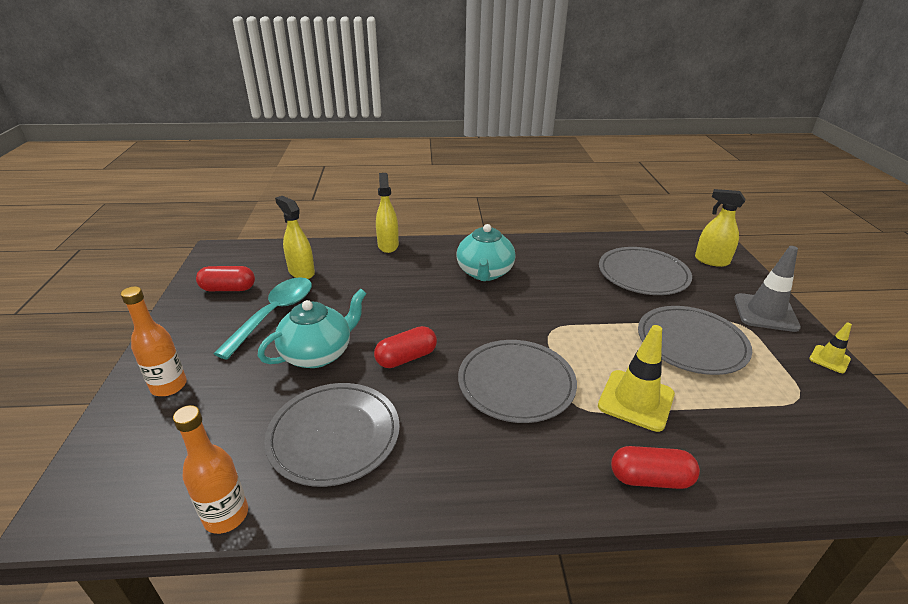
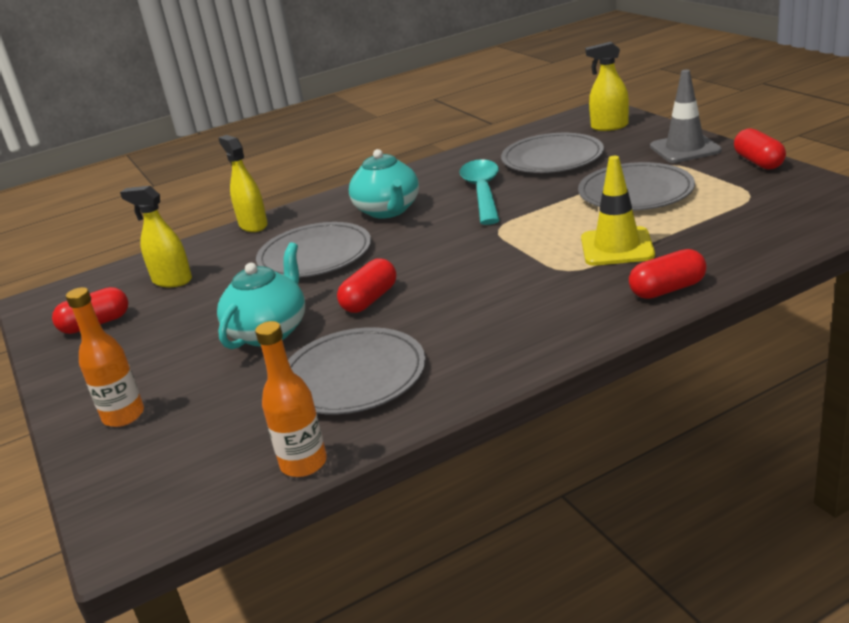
camera: 20 degrees left, 5 degrees down
(274, 314) = (181, 323): turquoise spoon -> turquoise spoon (482, 192)
(516, 383) = (498, 276): grey plate -> grey plate (315, 255)
(829, 359) = (758, 162): yellow traffic cone -> red capsule

